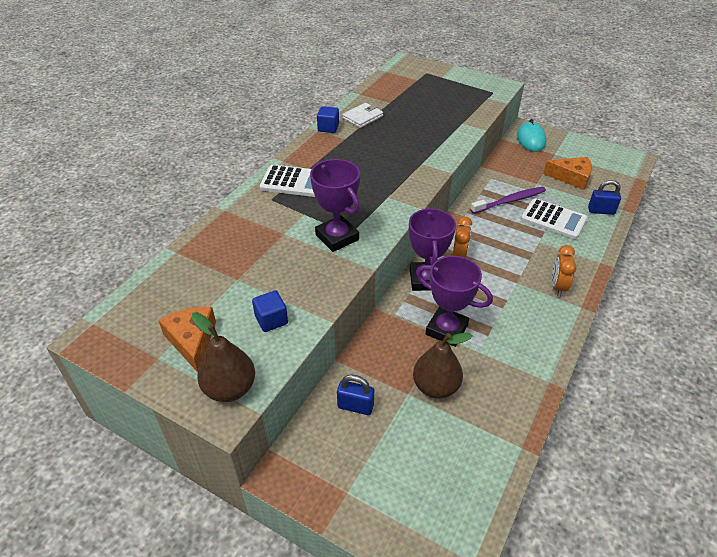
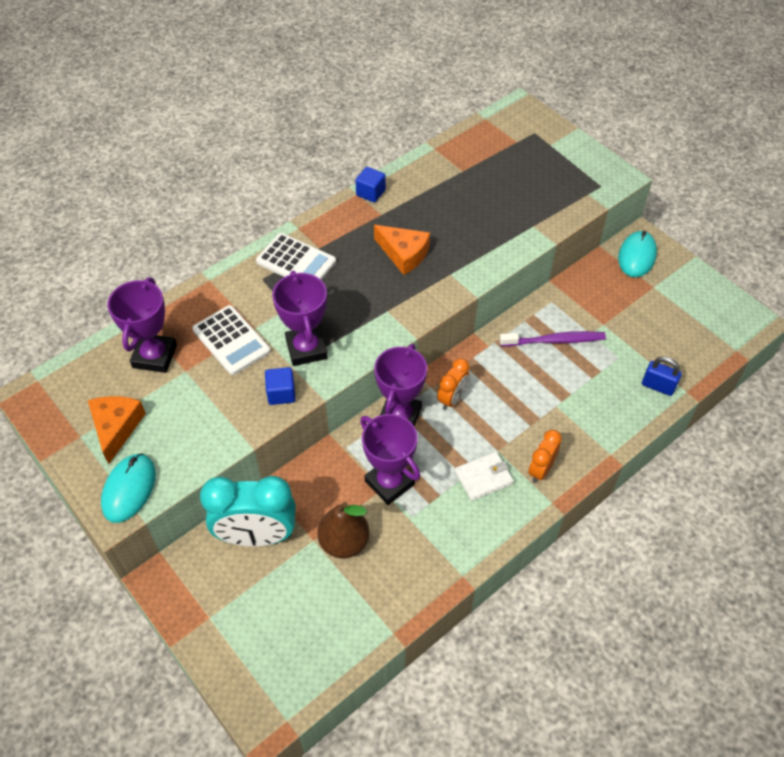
camera: 20 degrees right, 10 degrees up
(202, 275) = (154, 356): none -> purple trophy
(230, 388) = (129, 489): brown pear -> turquoise mouse
(271, 320) = (197, 428): blue cube -> blue cube (281, 393)
(355, 406) = (257, 536): blue padlock -> turquoise clock
(362, 117) = (418, 187): white wallet -> white wallet (483, 477)
(553, 219) = (591, 381): white calculator -> white calculator (231, 340)
(571, 178) = (652, 328): orange cheese -> orange cheese (403, 254)

